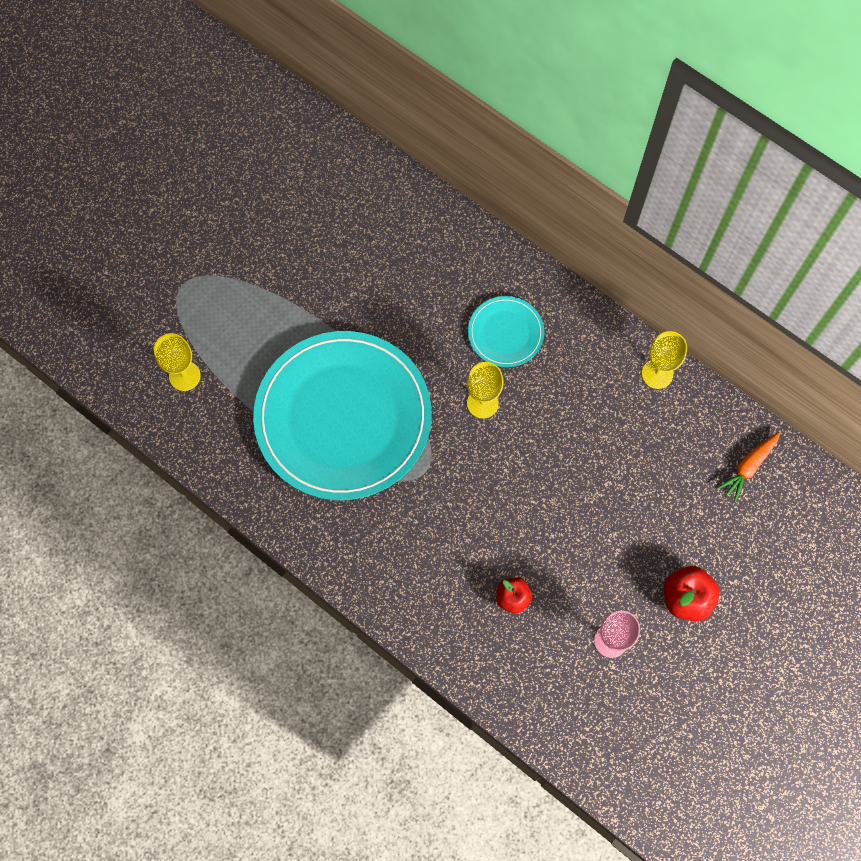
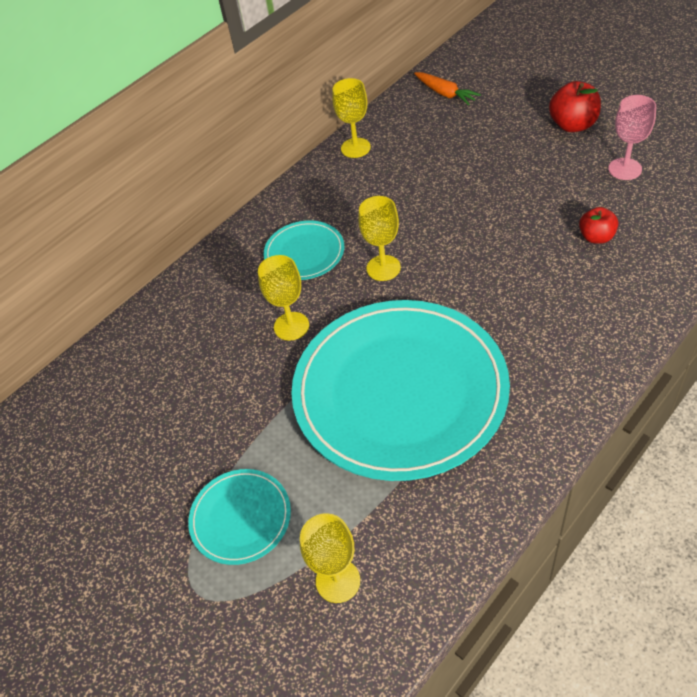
camera: 80 degrees left, 20 degrees down
(237, 306) = (240, 518): none -> turquoise plate
(417, 328) = (291, 326): none -> yellow goblet

